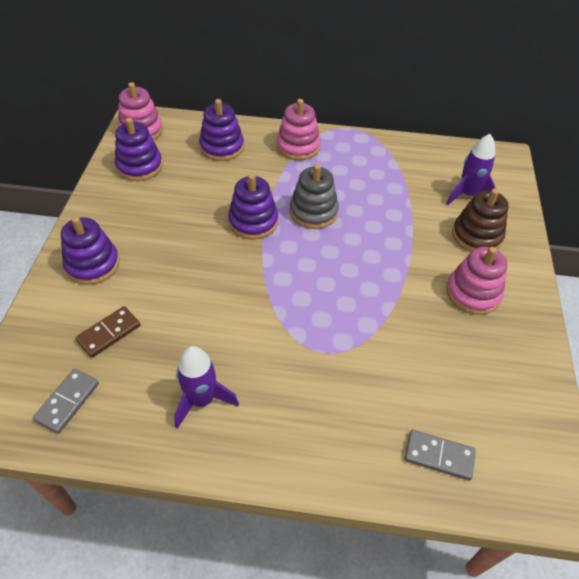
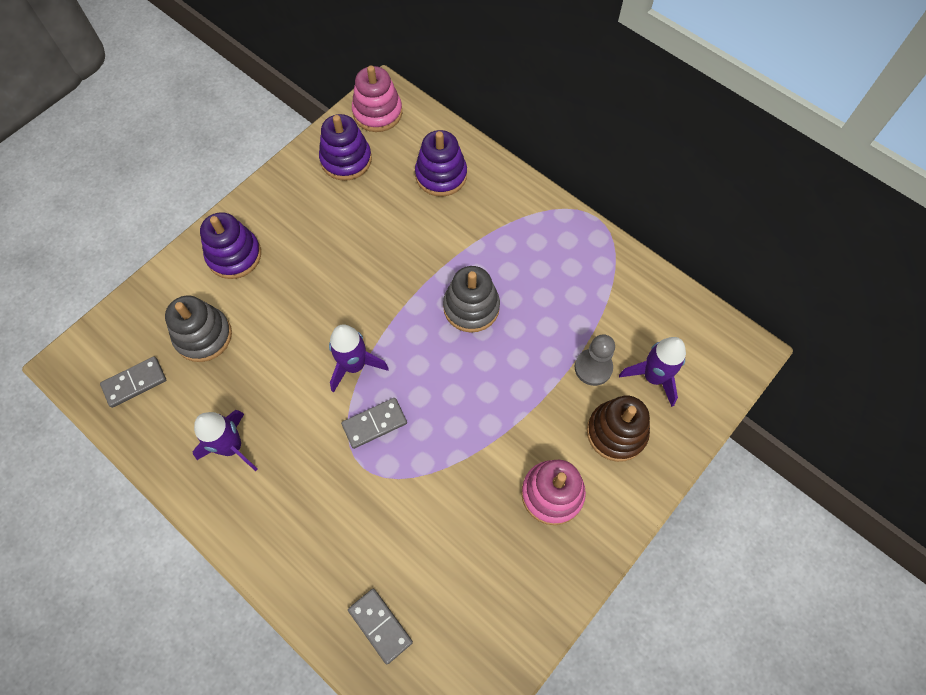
camera: 35 degrees right, 15 degrees up
(109, 333) = (203, 336): brown domino -> grey stacking toy
(253, 222) = (404, 286): purple stacking toy -> none
(258, 289) = (354, 365): none -> purple rocket
(298, 146) = (519, 215): pink stacking toy -> none
(308, 318) = (374, 423): none -> grey domino
(427, 207) = (593, 368): none -> grey pawn

